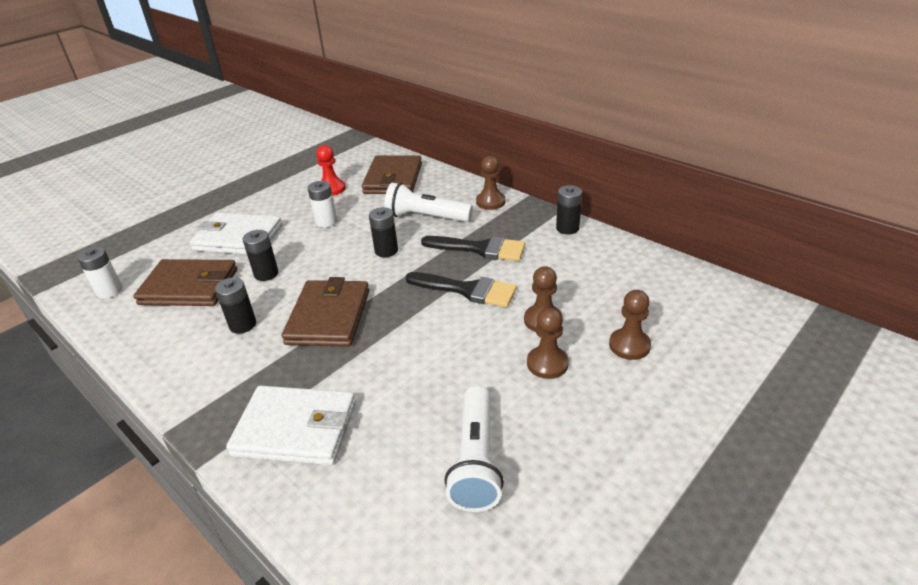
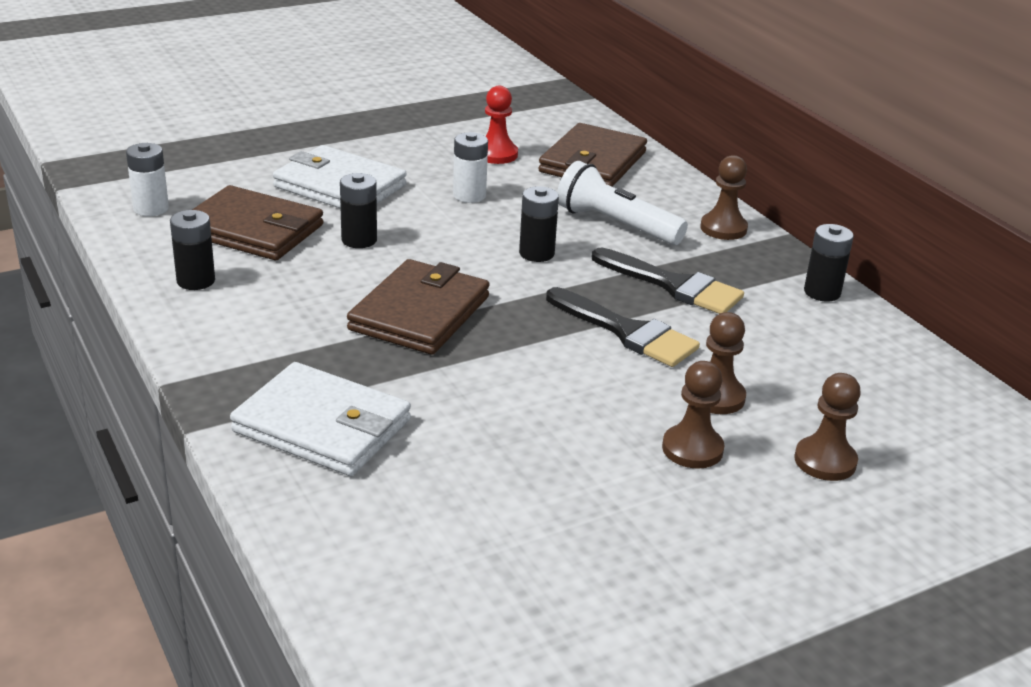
camera: 15 degrees right, 5 degrees down
(243, 325) = (304, 292): black battery -> black battery (196, 281)
(476, 460) = (535, 525): white flashlight -> none

